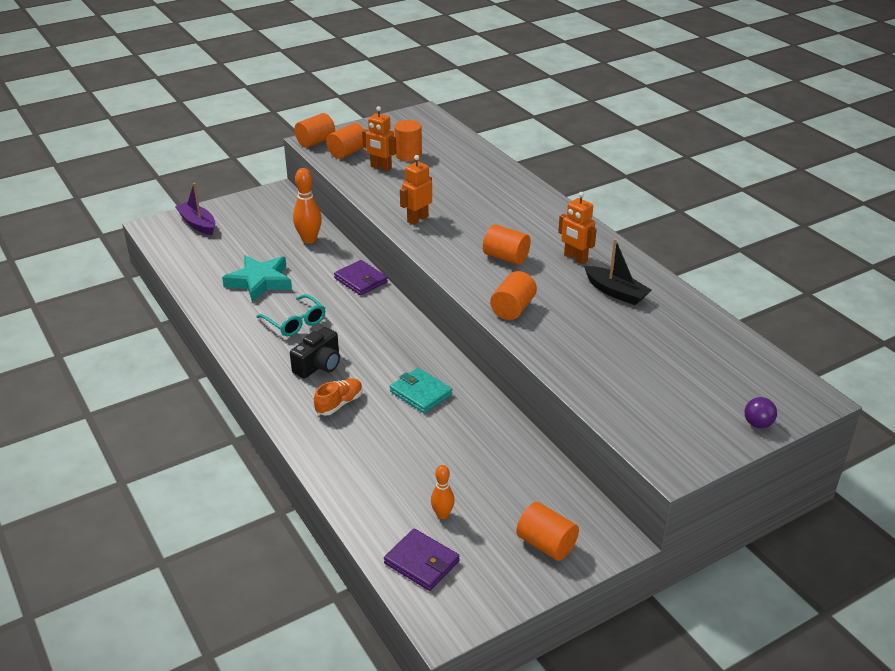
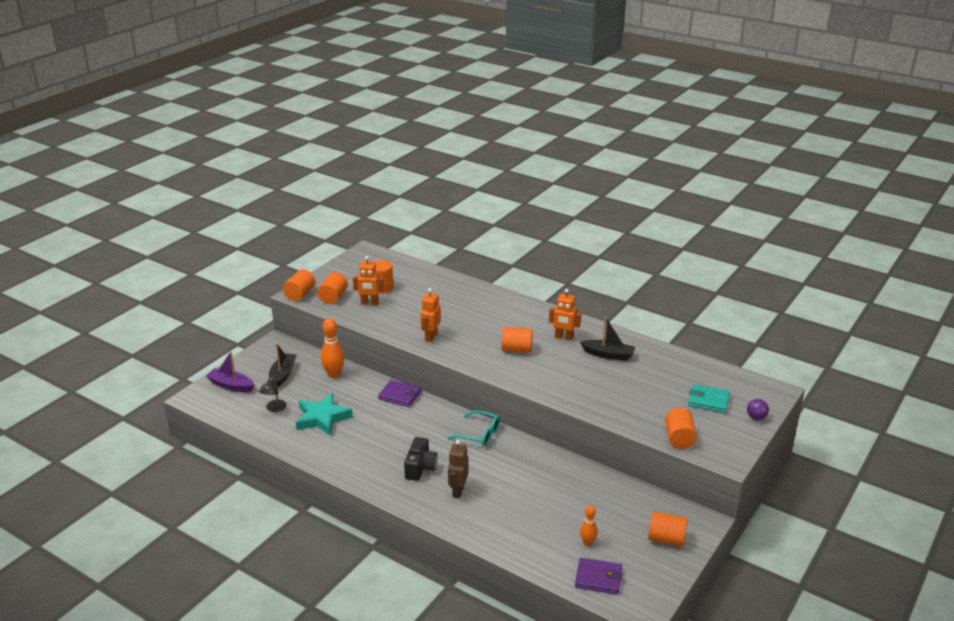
camera: 25 degrees left, 5 degrees down
(220, 259) = (274, 409): none -> black lamp
(257, 226) = (282, 375): none -> black boat
(295, 322) = (376, 441): turquoise glasses -> turquoise glasses (479, 434)
(339, 404) = (458, 491): orange shoe -> brown robot
(420, 393) = (509, 465): turquoise wallet -> turquoise wallet (708, 401)
(513, 309) = (550, 385): orange cylinder -> orange cylinder (679, 438)

